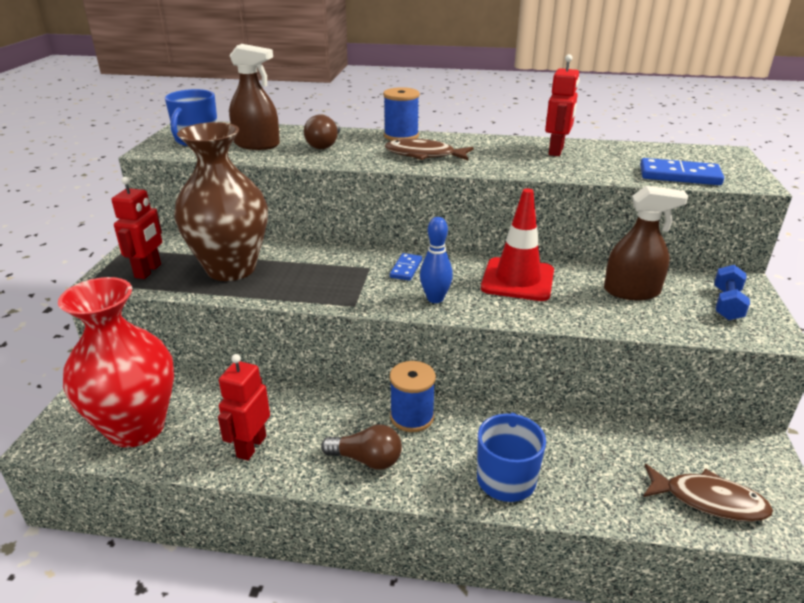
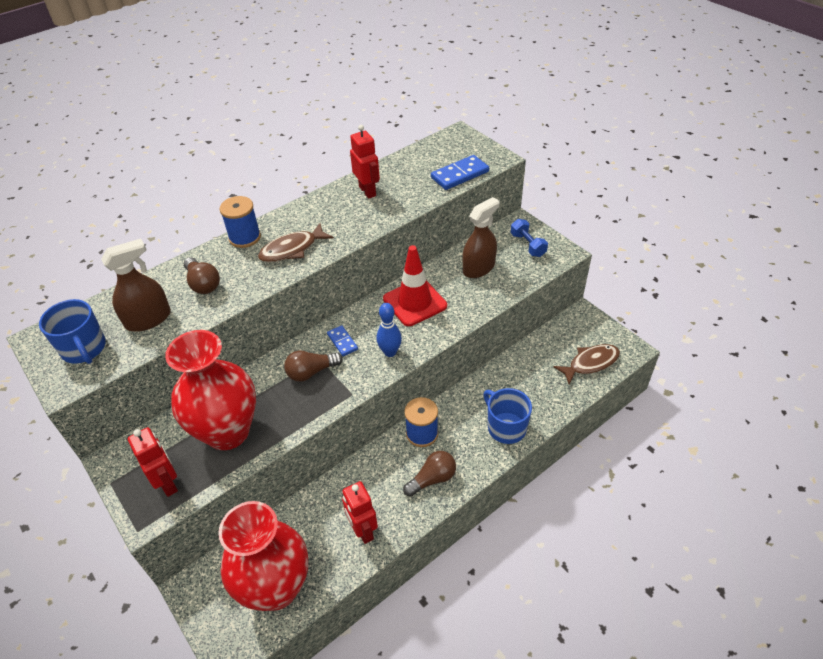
camera: 45 degrees left, 15 degrees up
(231, 269) = (228, 432): brown vase -> red vase
(348, 272) = (311, 372): none -> brown light bulb

